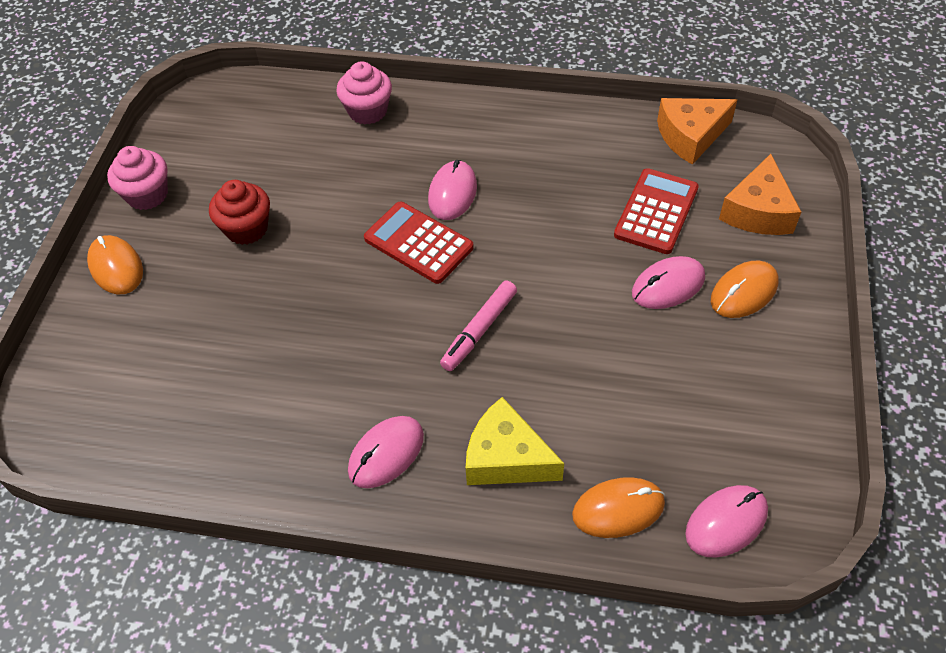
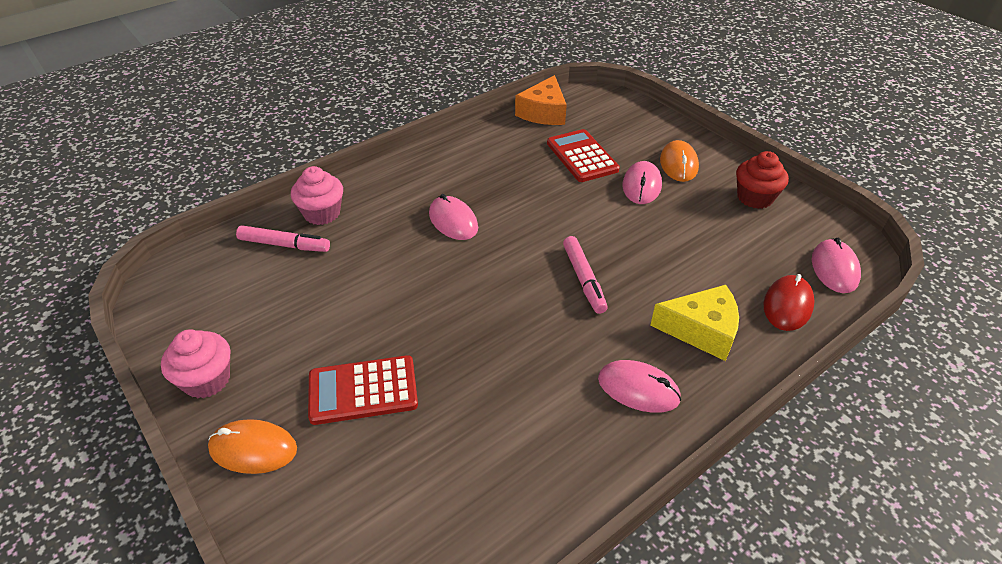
camera: 50 degrees left, 10 degrees down
(247, 228) = (334, 340): red cupcake -> red cupcake (755, 198)
(310, 121) = (284, 245): none -> pink marker
(386, 453) = (638, 389): pink mouse -> pink mouse turned 60 degrees counterclockwise
(418, 243) = (474, 261): red calculator -> red calculator (363, 390)
(506, 458) = (701, 330): yellow cheese -> yellow cheese turned 150 degrees counterclockwise
(618, 509) = (787, 305): orange mouse -> red mouse
(758, 211) = (628, 126): orange cheese -> none

